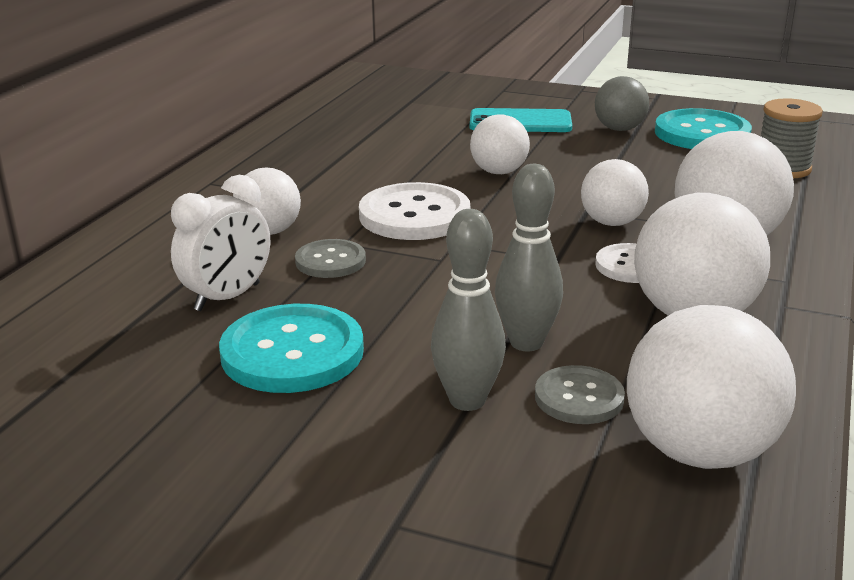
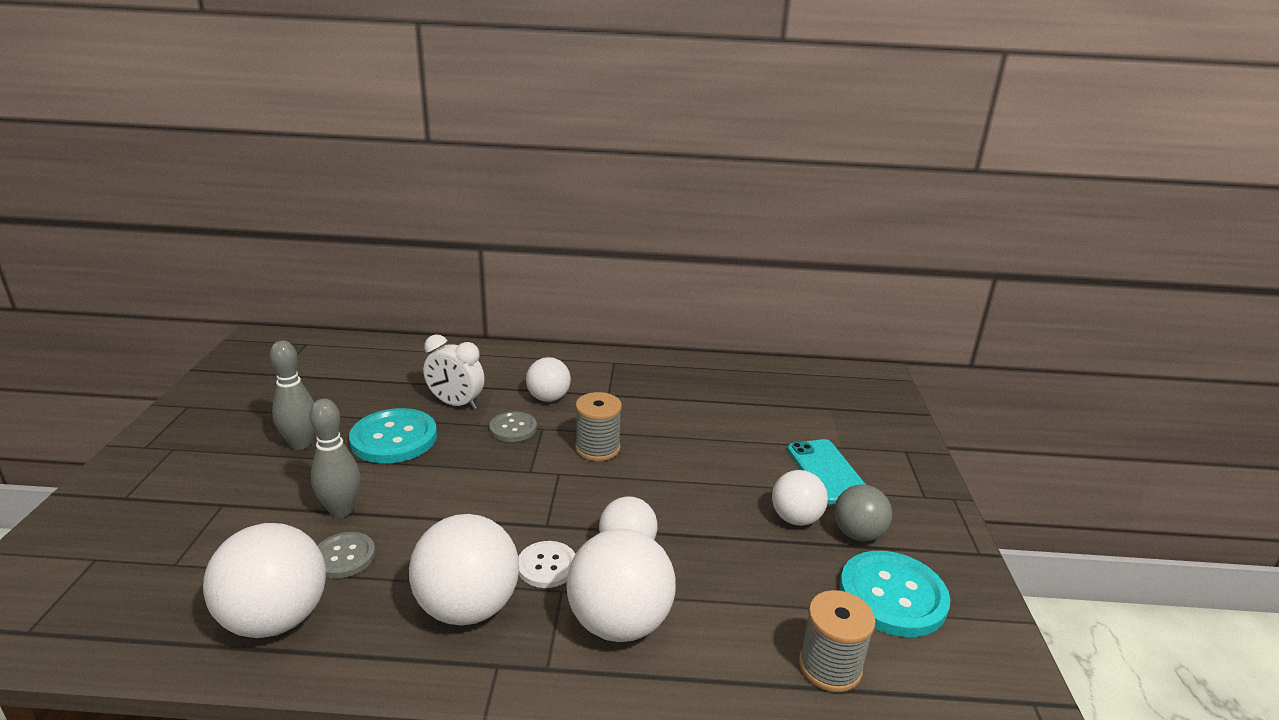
camera: 70 degrees right, 0 degrees up
(414, 215) = (597, 448): white button -> grey spool
(499, 172) = (702, 475): white ball -> white ball (795, 519)
(526, 342) = (414, 525): grey bowling pin -> grey bowling pin (301, 444)

